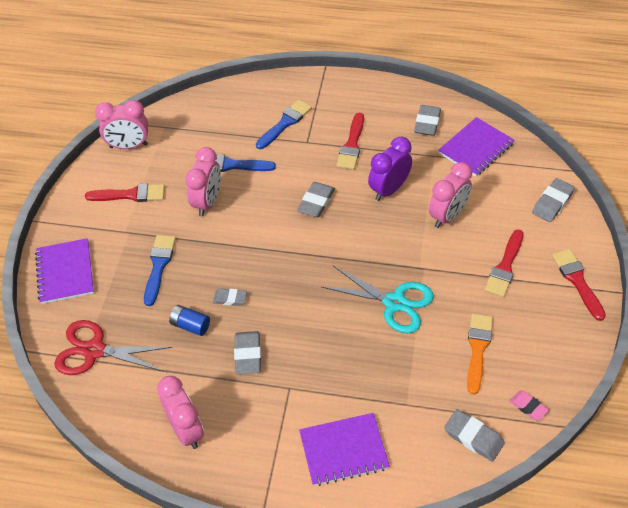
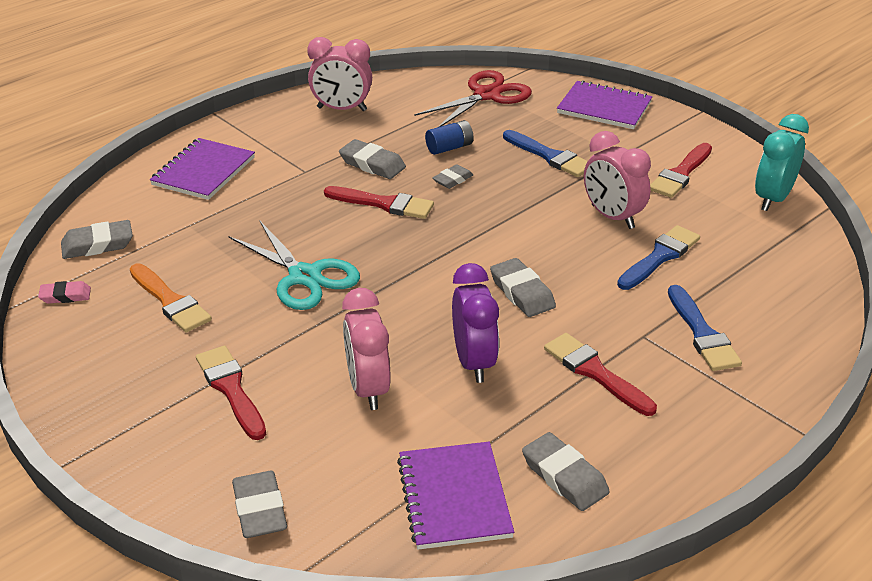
camera: 125 degrees right, 15 degrees down
(128, 146) = (772, 199): pink clock -> turquoise clock
(394, 303) = (304, 276): turquoise scissors -> turquoise scissors turned 105 degrees counterclockwise
(577, 281) = (125, 440): red brush -> red brush (384, 204)

